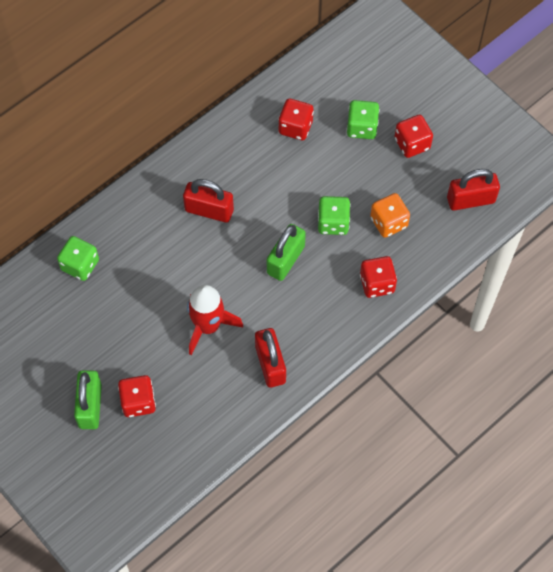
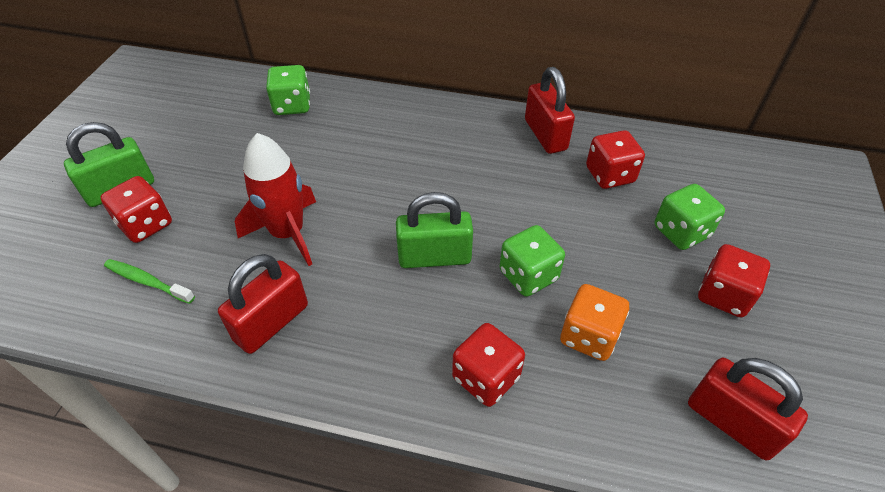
camera: 55 degrees right, 15 degrees down
(191, 416) = (147, 281): none -> green toothbrush
(209, 210) = (437, 161): red padlock -> red padlock (545, 135)

